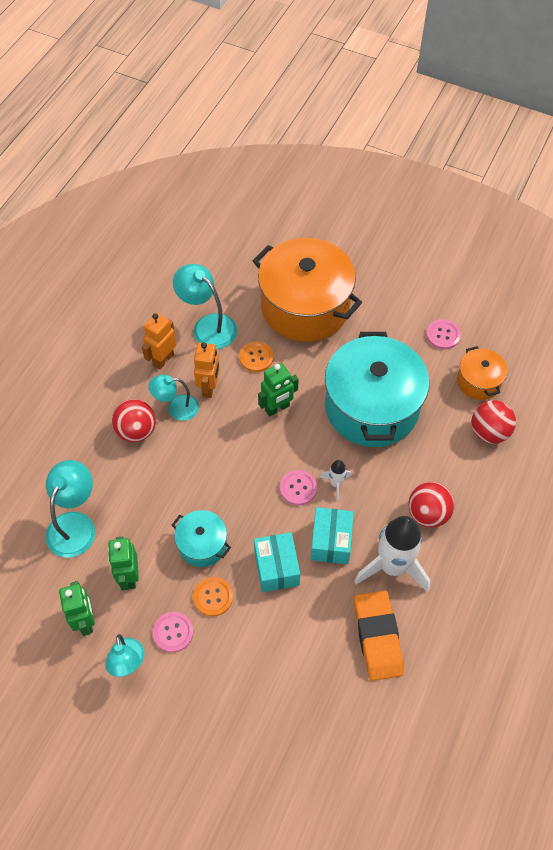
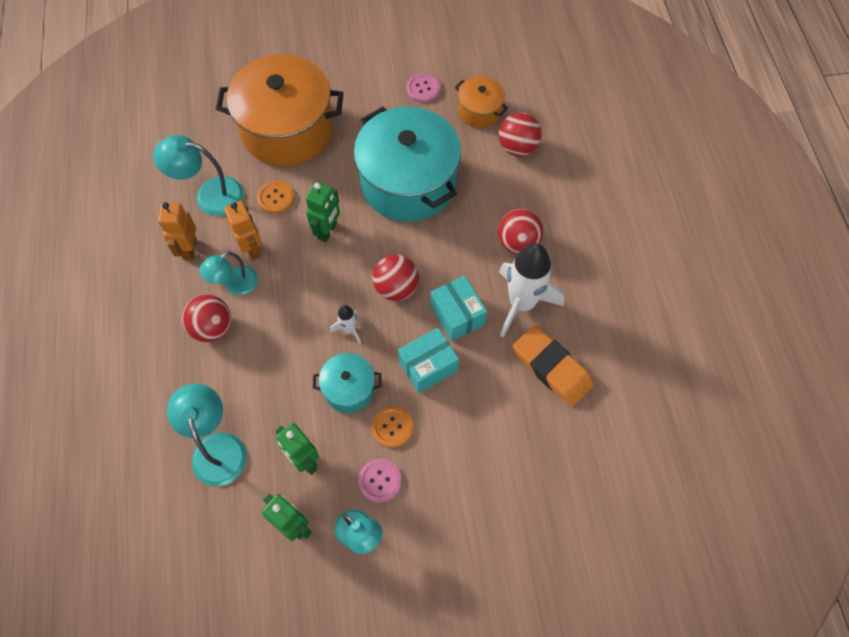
camera: 35 degrees left, 5 degrees up
(276, 568) = (428, 366): turquoise box -> turquoise box turned 75 degrees counterclockwise
(298, 488) = (396, 288): pink button -> red ball
(336, 484) = (425, 264): white rocket -> white rocket (349, 329)

